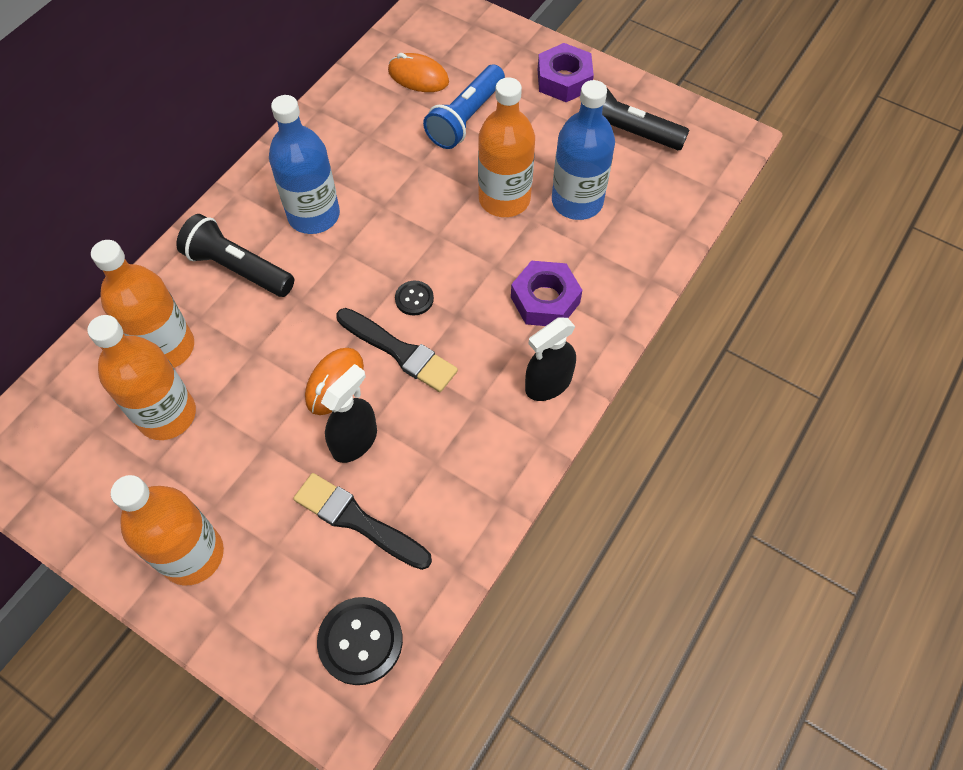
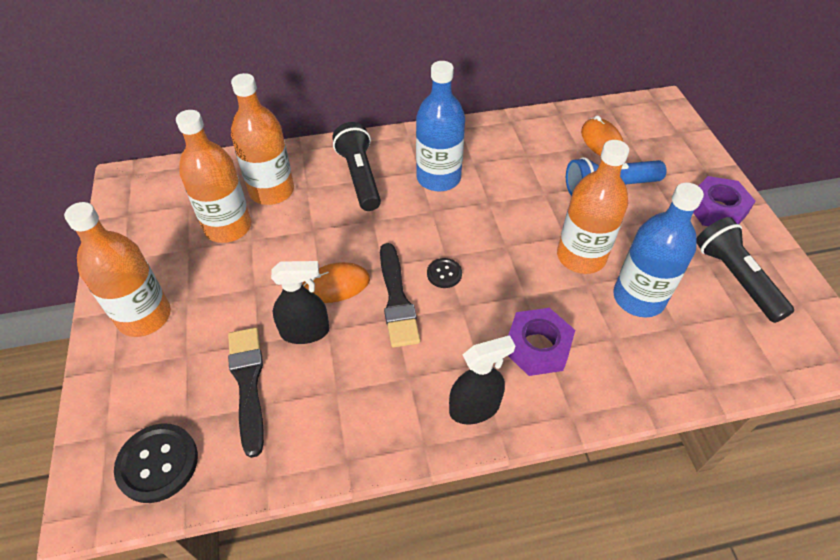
camera: 45 degrees right, 10 degrees down
(548, 383) = (474, 408): black spray bottle -> black spray bottle turned 150 degrees clockwise

